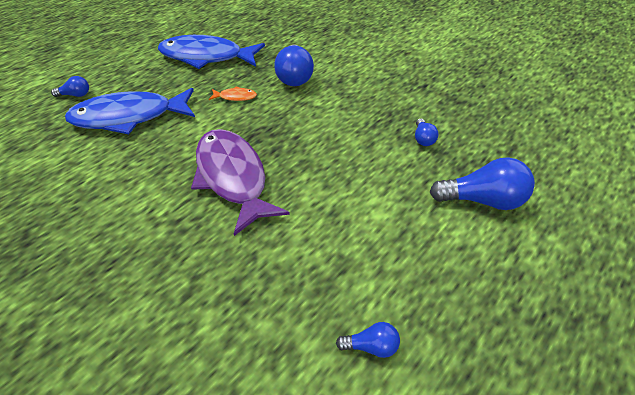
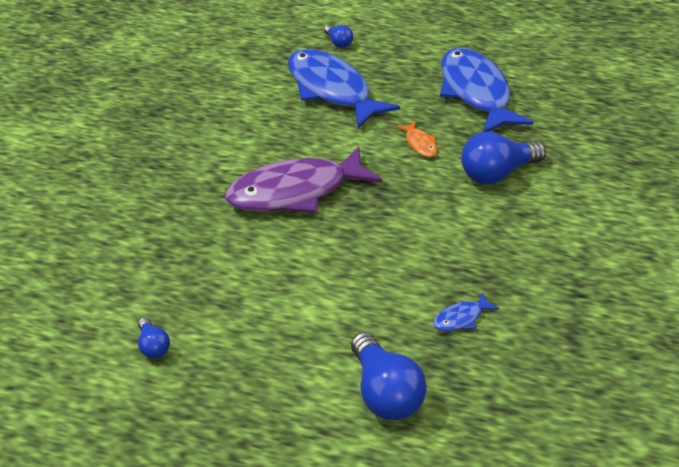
camera: 65 degrees right, 5 degrees down
(233, 177) = (295, 192): purple fish -> purple fish turned 150 degrees counterclockwise
(423, 139) = (461, 318): blue light bulb -> blue fish

